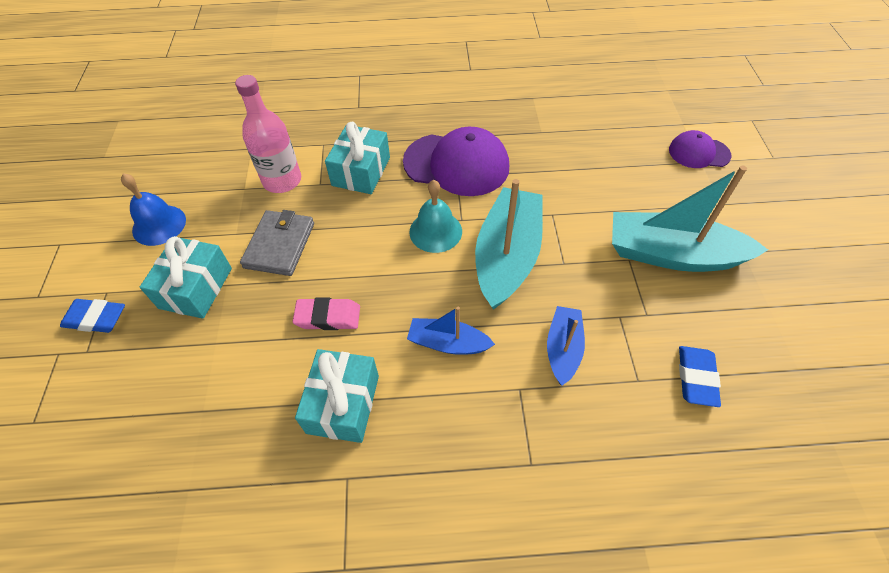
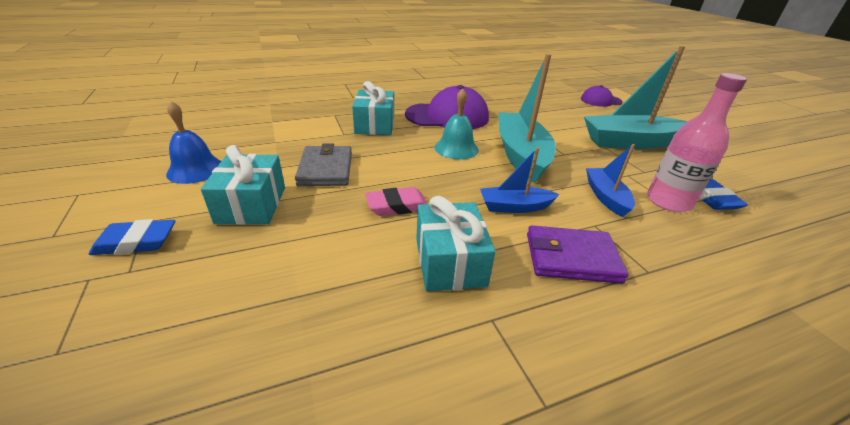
camera: 20 degrees left, 20 degrees down
(282, 180) = (309, 135): pink bottle -> pink bottle (668, 201)
(463, 427) = (571, 258): none -> purple wallet

